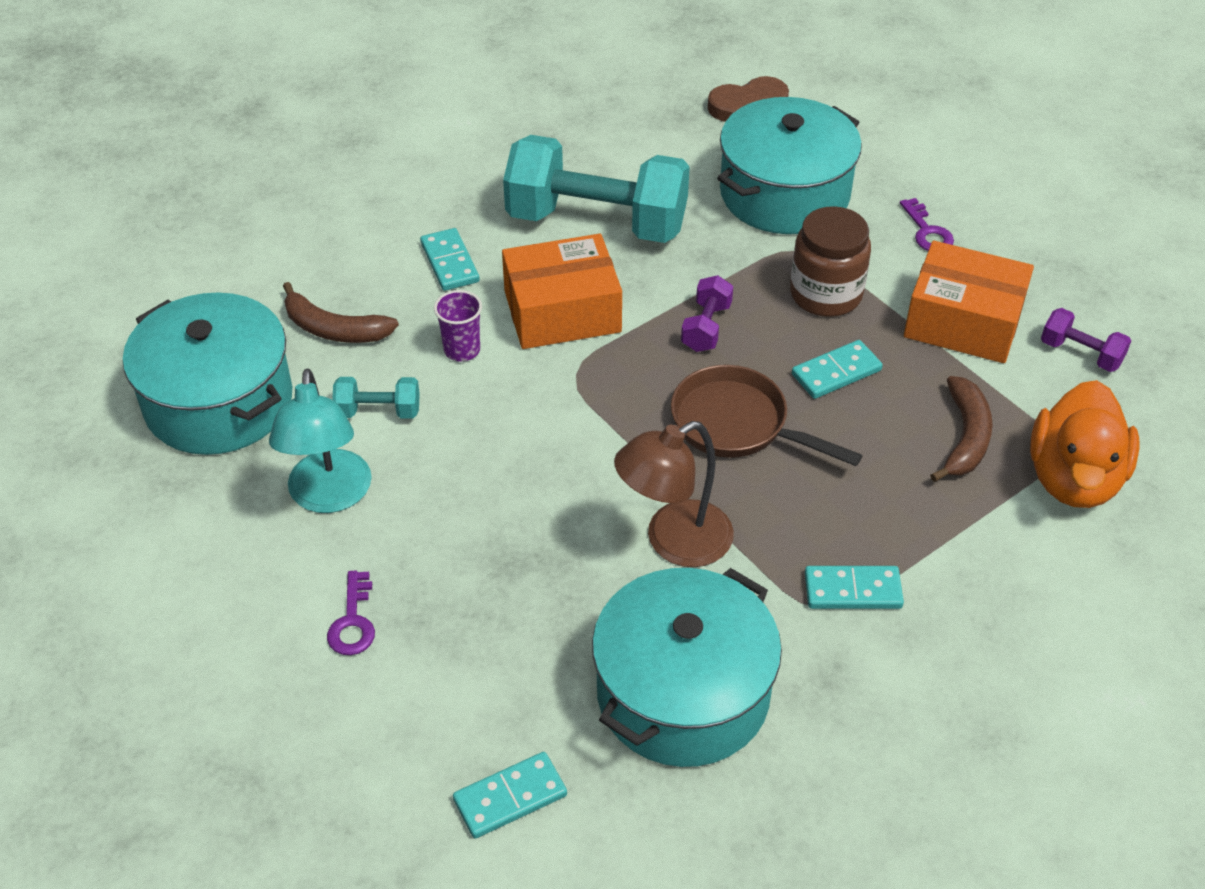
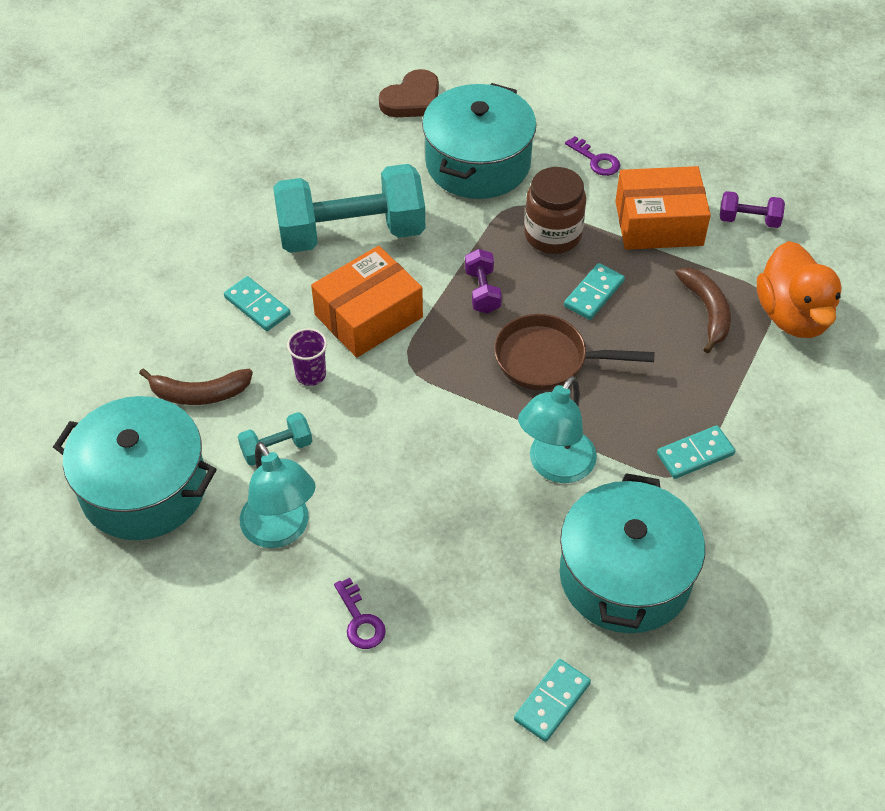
camera: 25 degrees left, 5 degrees up
(674, 542) = (555, 466): brown lamp -> turquoise lamp

